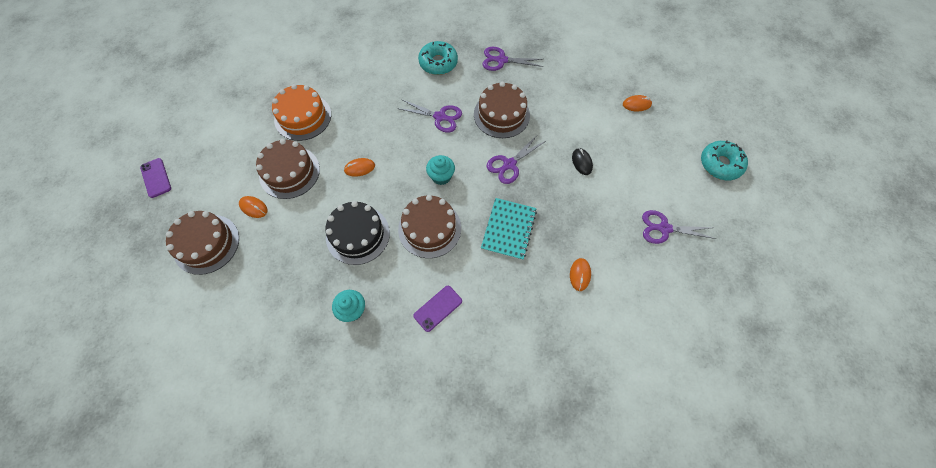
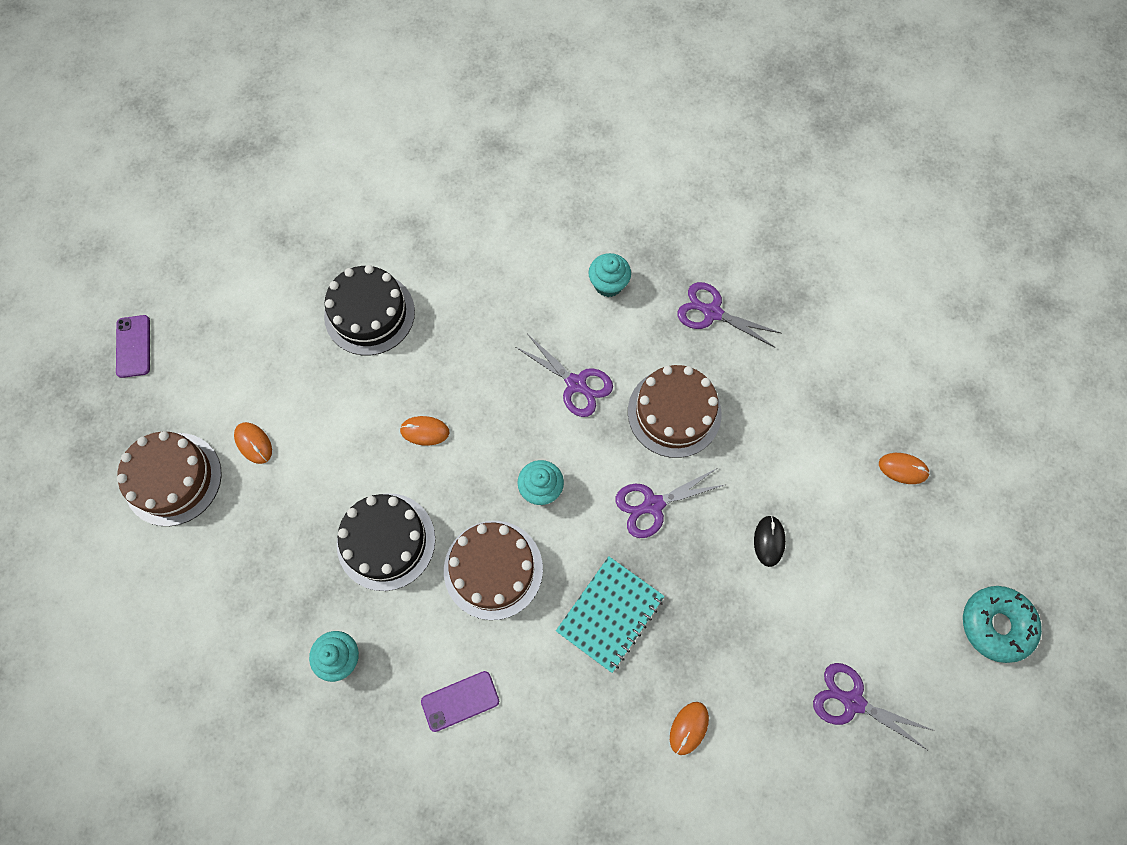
camera: 20 degrees right, 5 degrees up
(289, 172) = (321, 402): brown cake -> none
(303, 117) = (369, 313): orange cake -> black cake
(438, 63) = (608, 284): turquoise donut -> turquoise cupcake

